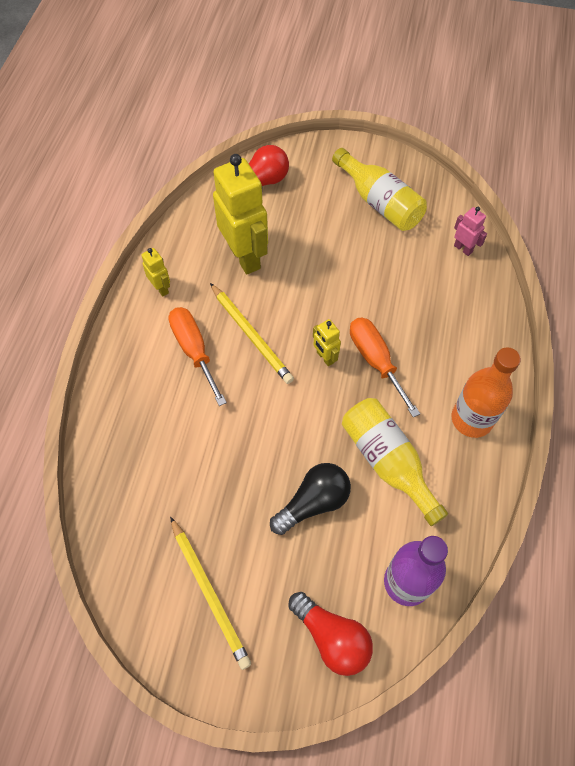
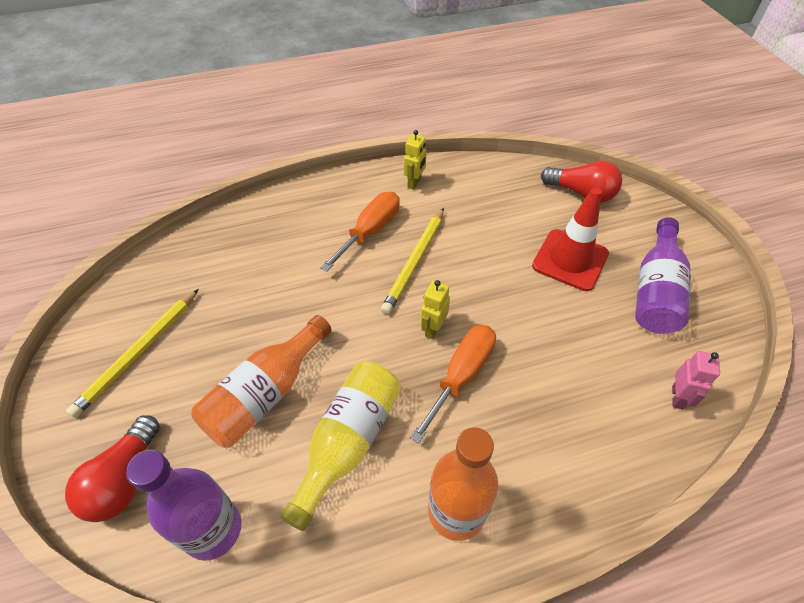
camera: 60 degrees right, 10 degrees down
(245, 257) = (493, 219): yellow robot -> none
(313, 502) = (266, 394): black light bulb -> orange bottle
(320, 233) = (570, 260): none -> red traffic cone
(379, 202) = (655, 290): yellow bottle -> purple bottle

